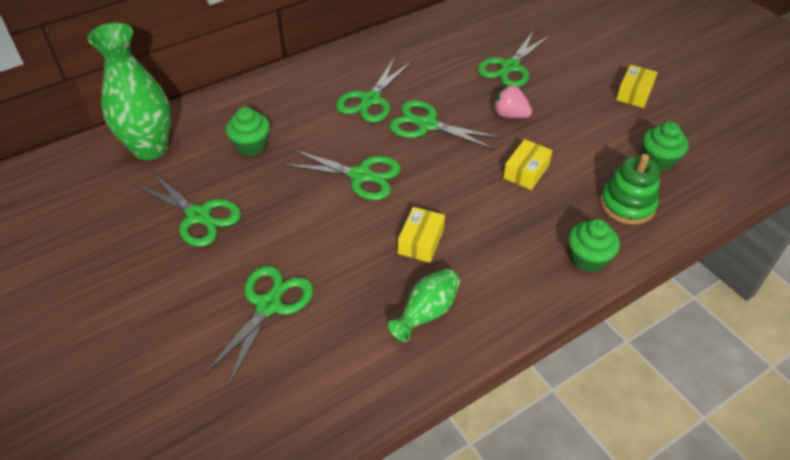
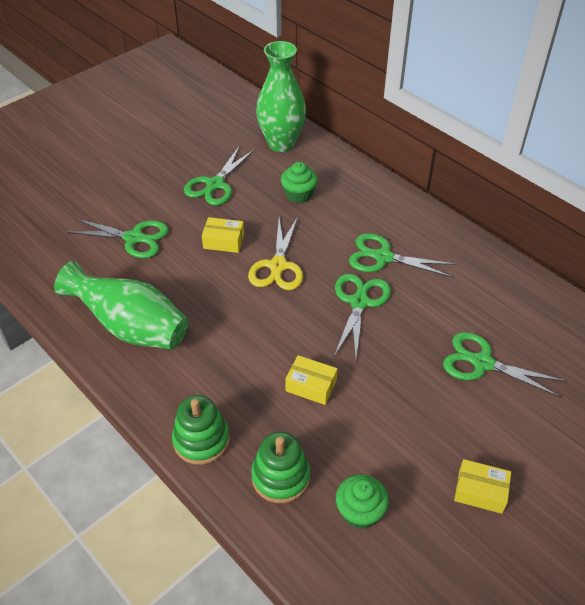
camera: 80 degrees right, 0 degrees up
(360, 175) = (278, 266): green scissors -> yellow scissors
(421, 241) = (206, 315): yellow box -> yellow box (223, 241)
(427, 313) = (131, 327): green vase -> green vase, size x1.83
(510, 115) = (396, 367): pink strawberry -> none
(588, 258) = (201, 440): green cupcake -> green stacking toy

